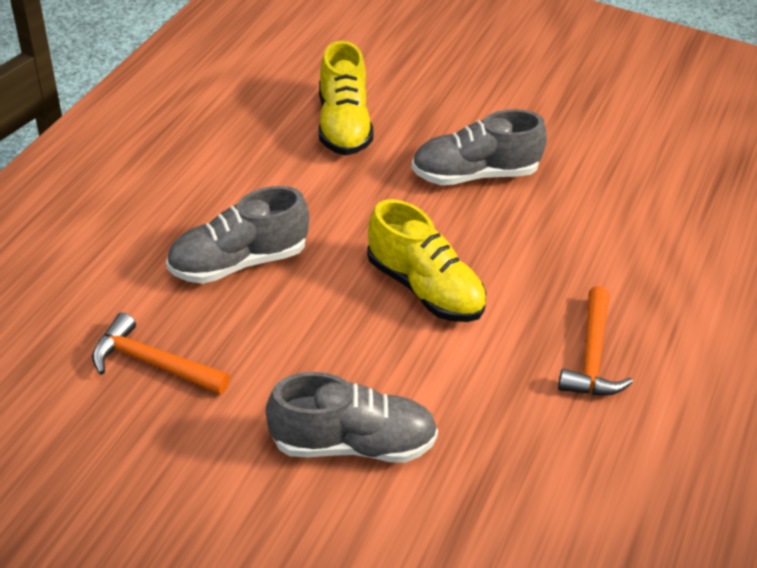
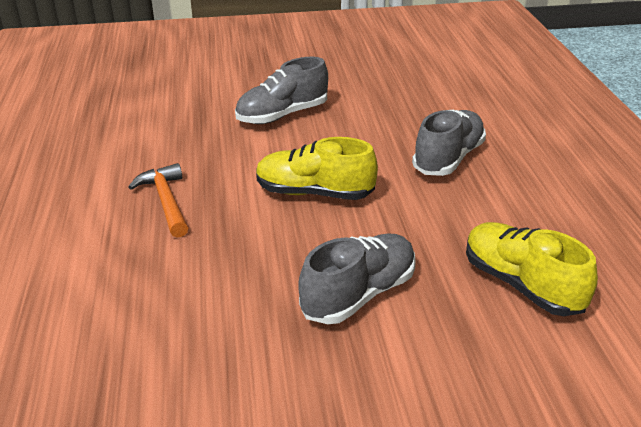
camera: 150 degrees right, 10 degrees down
(153, 363) = (421, 104): orange hammer -> none

